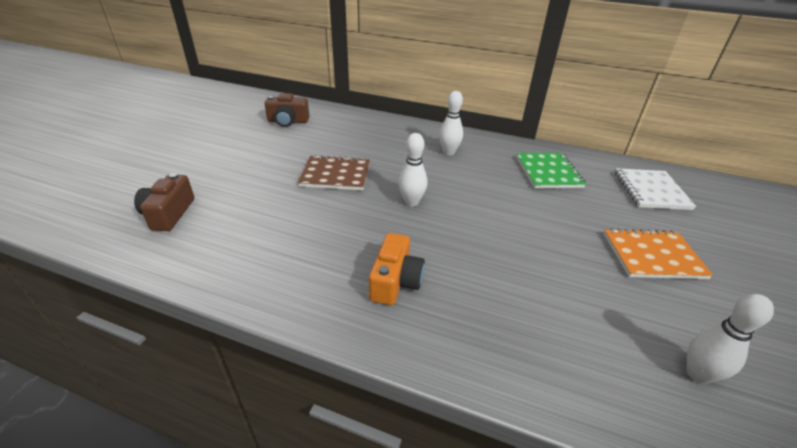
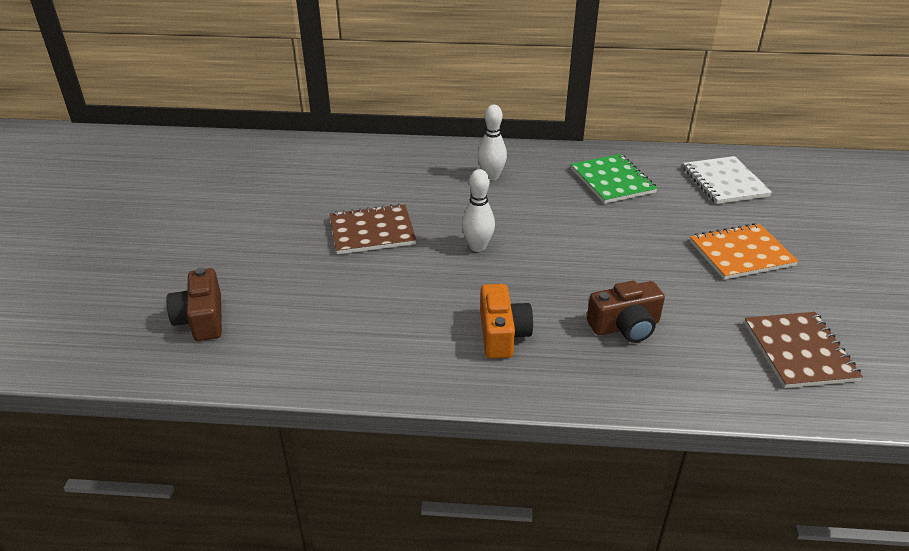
camera: 15 degrees left, 0 degrees up
(288, 121) = (266, 171): brown camera -> brown camera (625, 326)
(697, 374) = (799, 351): white bowling pin -> brown notebook

